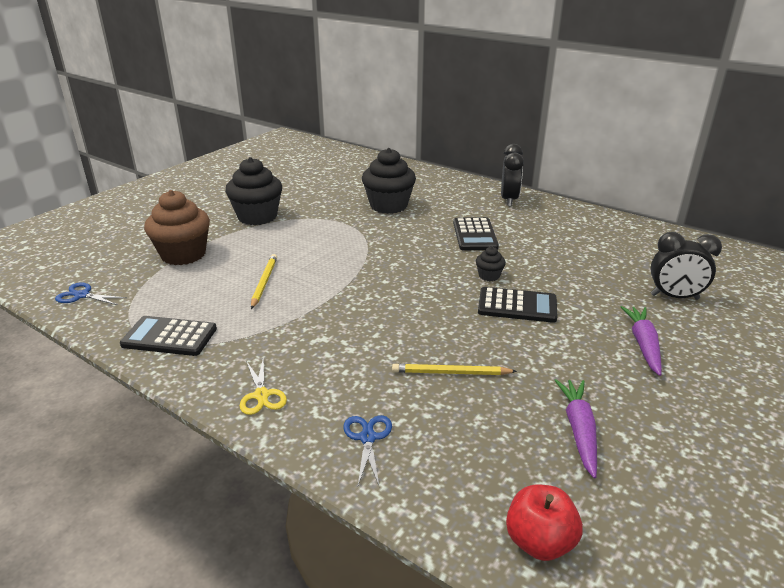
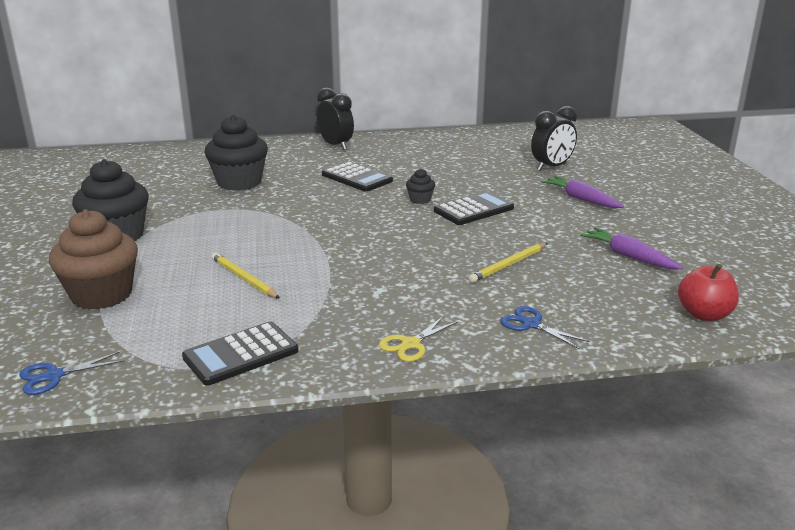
camera: 45 degrees left, 5 degrees down
(262, 395) = (411, 344): yellow scissors -> yellow scissors turned 105 degrees clockwise

